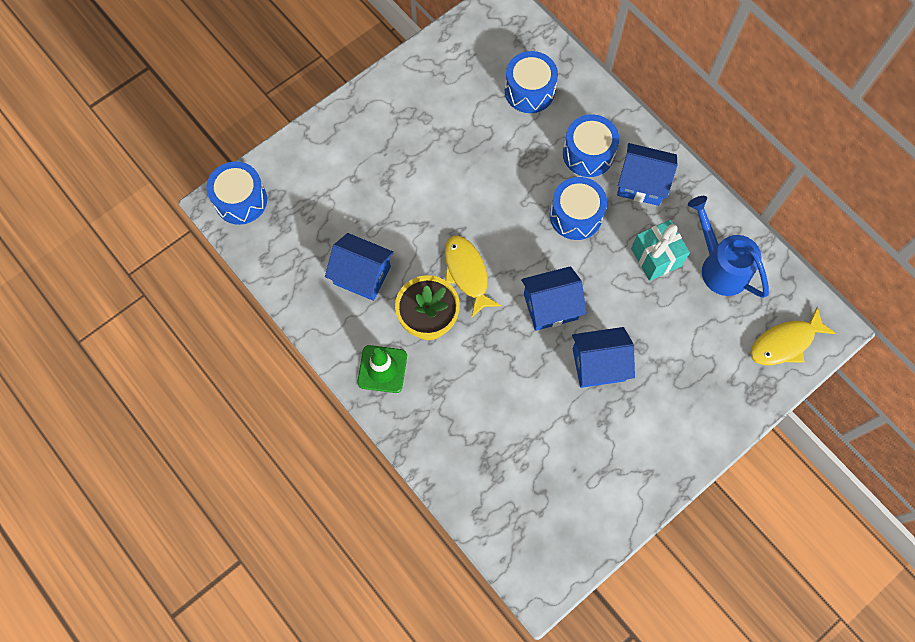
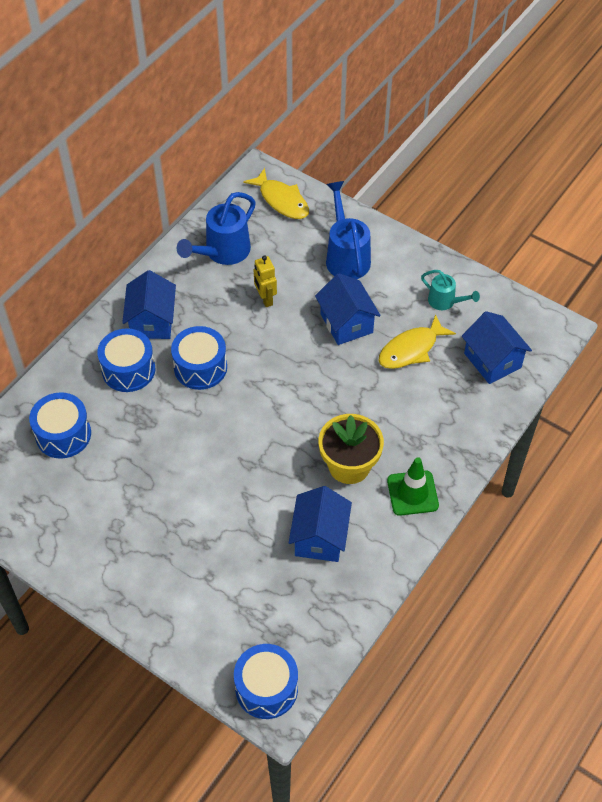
camera: 105 degrees left, 15 degrees down
(467, 273) = (288, 444): yellow fish -> yellow fish (411, 349)
(550, 306) = (302, 369): blue house -> blue house (492, 360)
(604, 476) = (445, 302): none -> turquoise watering can
(647, 293) = (265, 299): none -> yellow robot
(656, 257) = (227, 299): turquoise gift -> none
(690, 389) = (346, 256): none -> blue watering can

